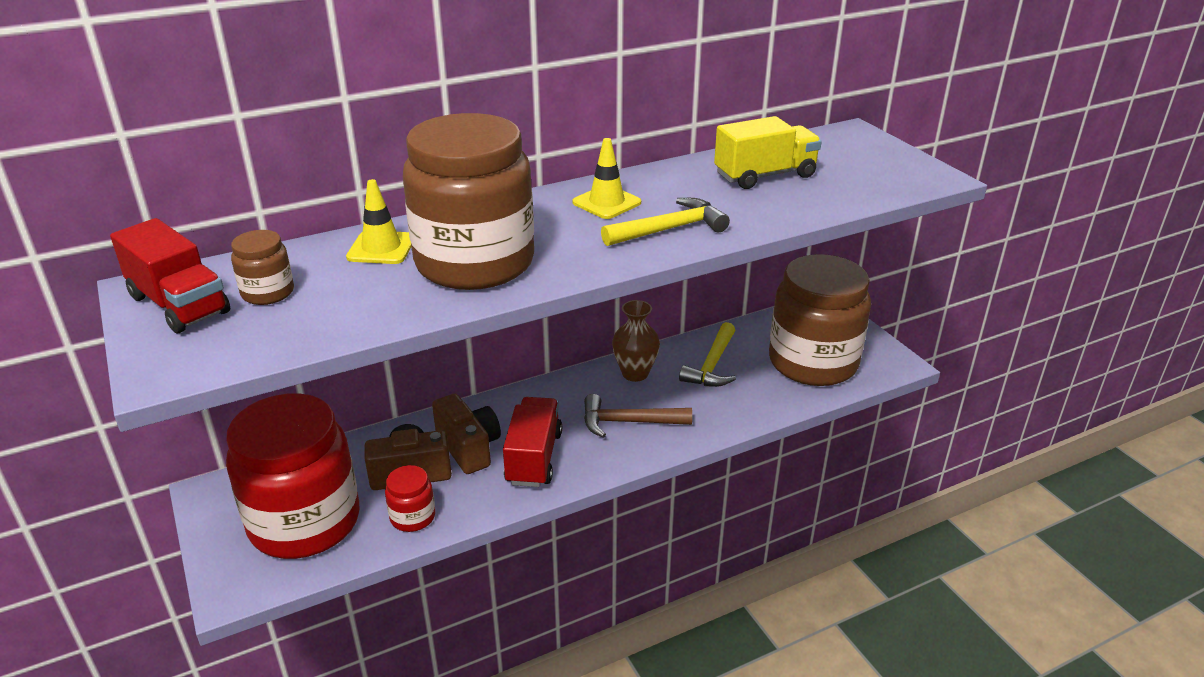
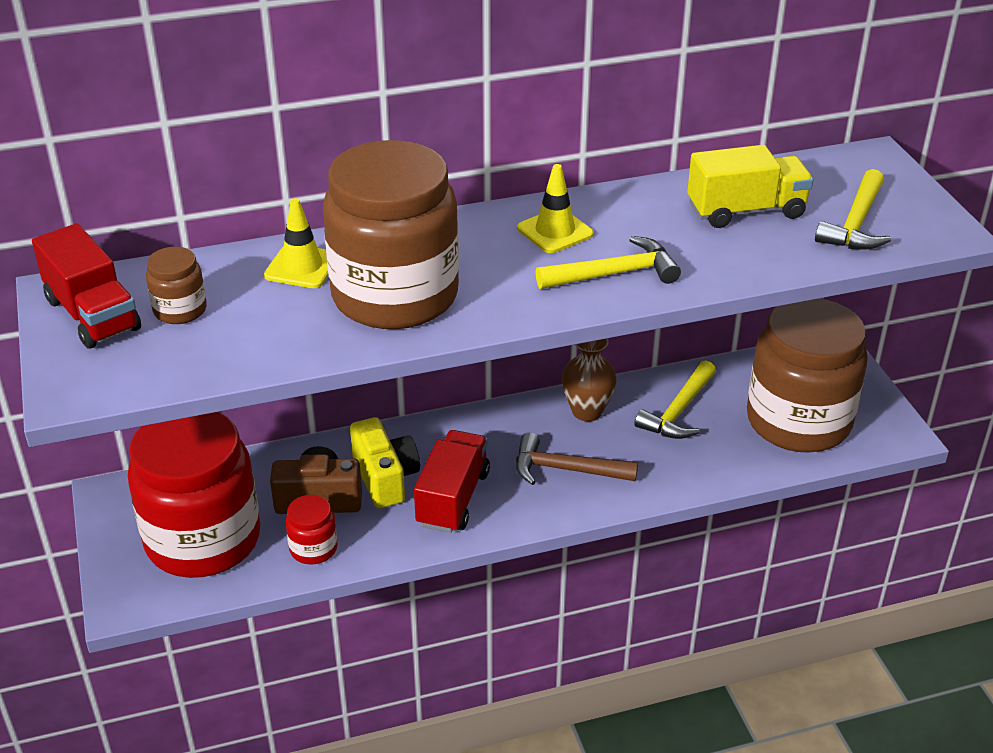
camera: 10 degrees right, 5 degrees up
(469, 447) = (385, 478): brown camera -> yellow camera
(859, 177) = (856, 223): none -> yellow hammer

